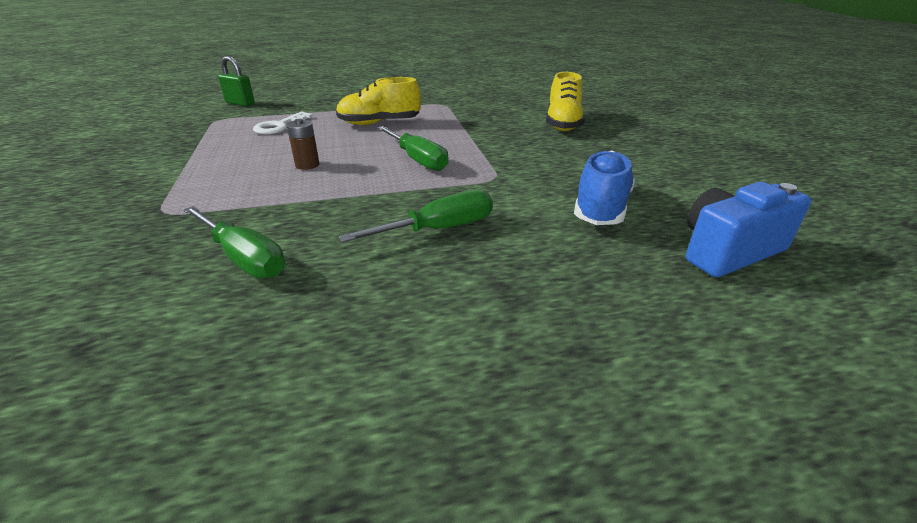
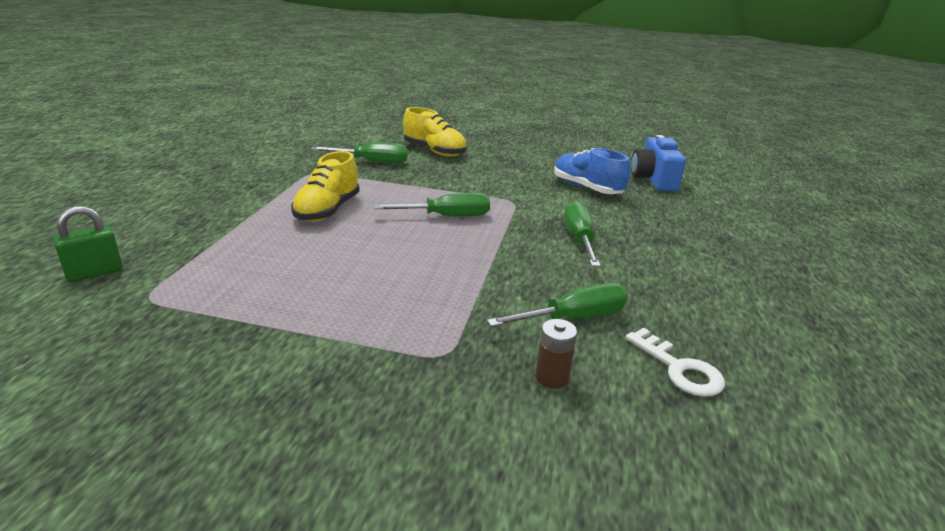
camera: 65 degrees left, 5 degrees down
(279, 126) = (252, 260): white key -> white key (679, 369)
(307, 165) = (401, 264): brown battery -> brown battery (552, 377)
(494, 112) = (372, 162): none -> green screwdriver

